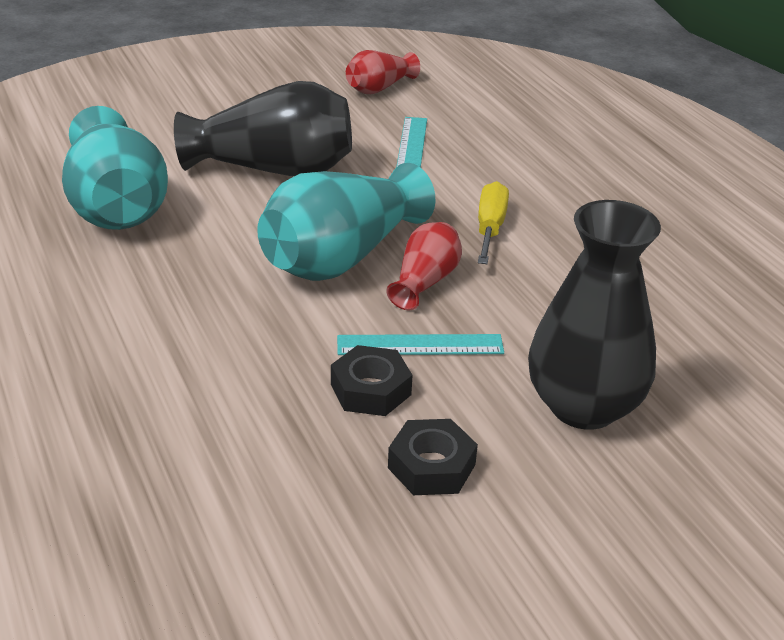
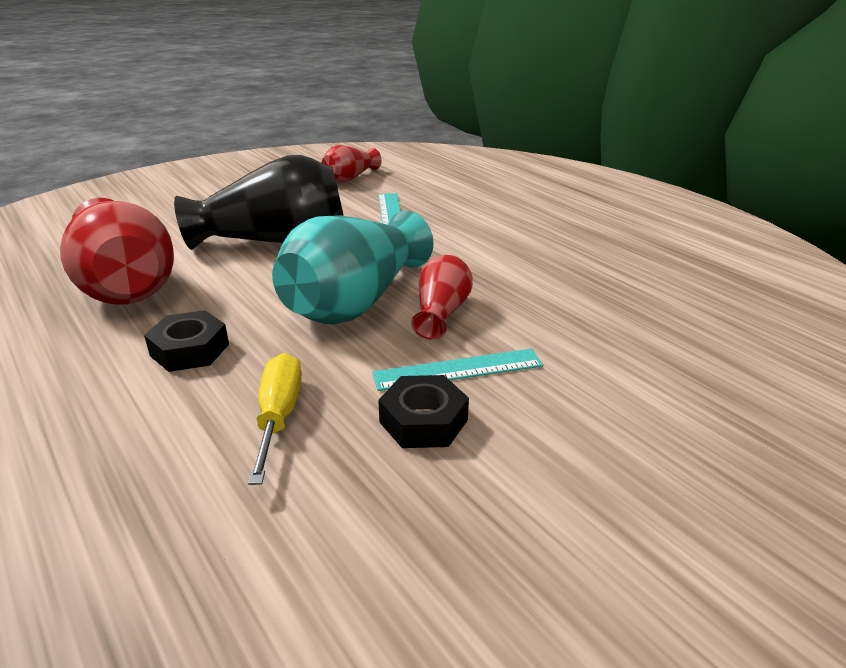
camera: 10 degrees left, 5 degrees down
(116, 204) = (125, 284): turquoise vase -> red vase
(431, 466) = (520, 495): black nut -> black nut (190, 350)
(490, 228) = (482, 263): yellow screwdriver -> yellow screwdriver (279, 416)
(583, 406) = (644, 404): black vase -> none

